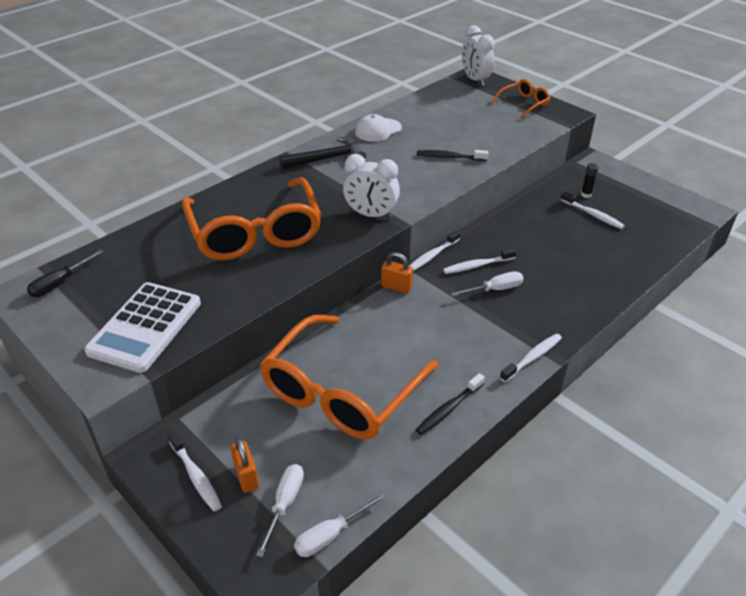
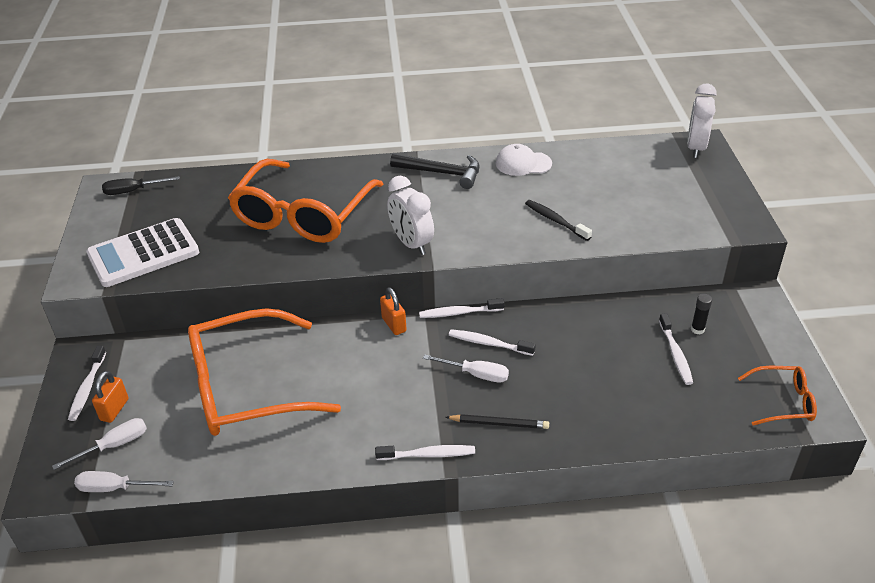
camera: 40 degrees right, 0 degrees up
(448, 409) = (305, 452): black toothbrush -> none
(524, 104) = (714, 196): orange glasses -> orange glasses (783, 402)
(549, 311) = (499, 423): none -> black pencil

